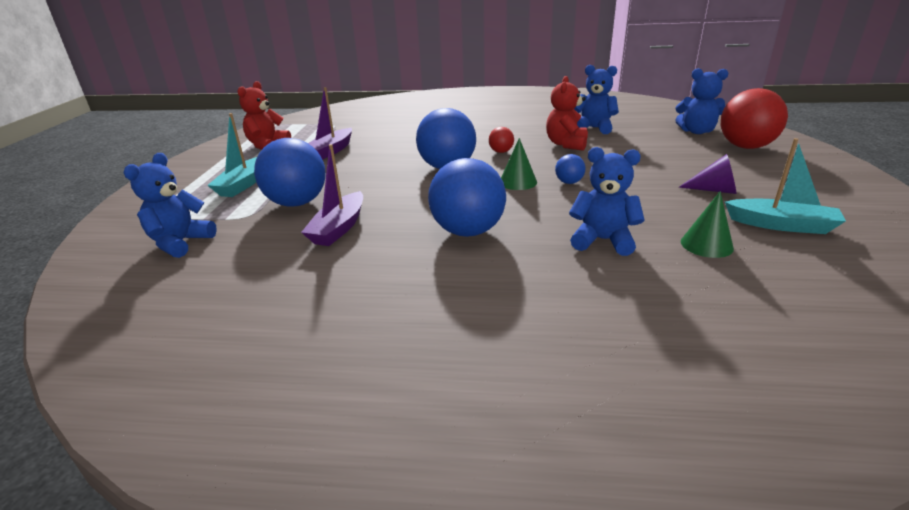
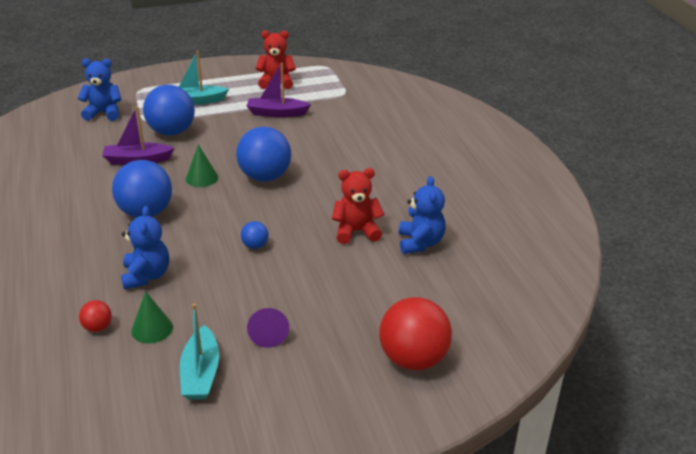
camera: 65 degrees right, 5 degrees up
(501, 152) = (316, 197): red ball -> red ball (98, 327)
(518, 182) = (246, 218): green cone -> green cone (202, 178)
(696, 131) = (452, 320): blue teddy bear -> none

